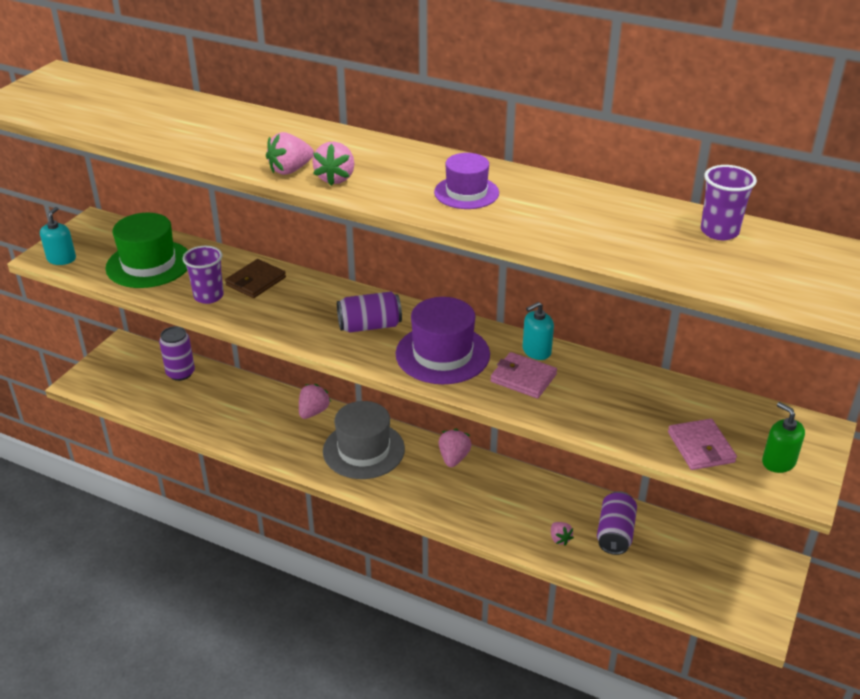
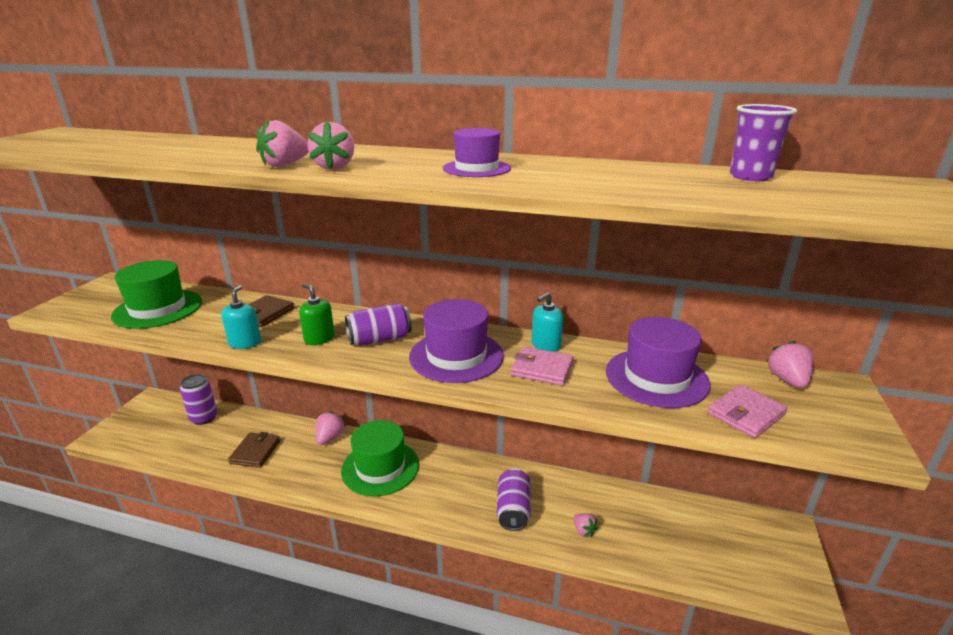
camera: 10 degrees left, 10 degrees down
(61, 259) = (67, 312): turquoise soap dispenser -> turquoise soap dispenser (245, 343)
(208, 296) = (215, 329): purple cup -> none
(236, 418) = (255, 452): none -> brown wallet
(363, 450) = (380, 467): grey hat -> green hat
(453, 458) = (465, 464): pink strawberry -> pink strawberry (787, 380)
(615, 534) = (632, 518): purple can -> purple can (513, 510)
(634, 400) = (656, 377): none -> purple hat
(700, 447) = (745, 414): pink wallet -> pink wallet turned 75 degrees clockwise
(778, 462) = (829, 419): green soap dispenser -> green soap dispenser (319, 338)

